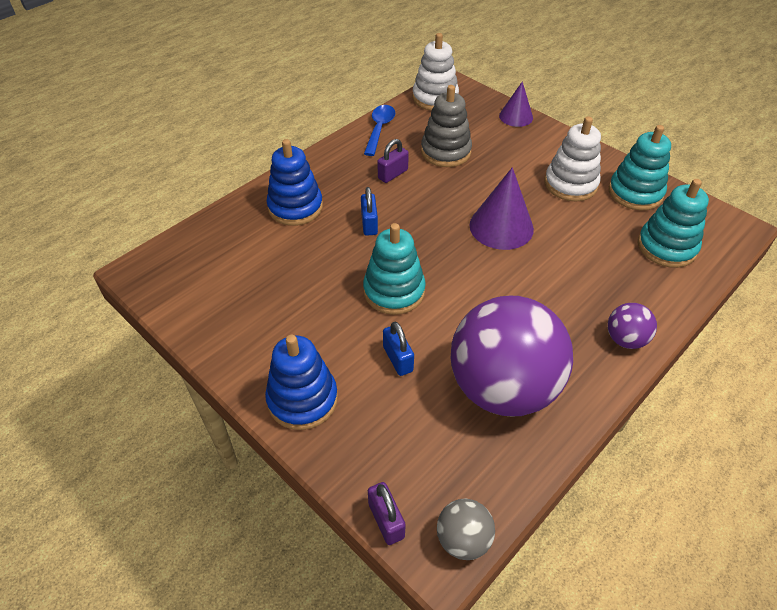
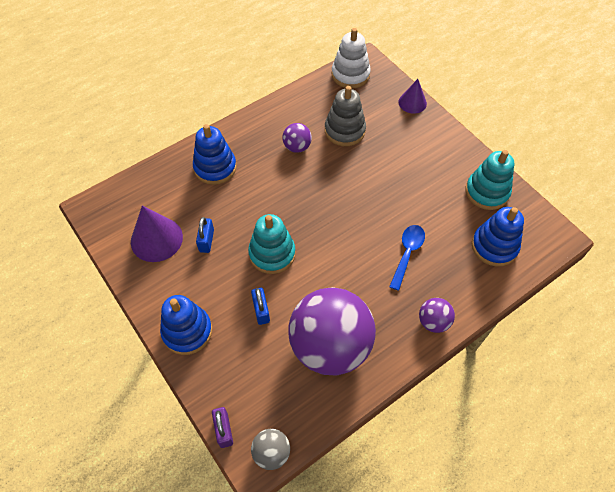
camera: 10 degrees right, 10 degrees up
(369, 224) = (268, 191): blue padlock -> blue padlock (206, 241)
(379, 129) = (297, 101): blue spoon -> blue spoon (407, 253)
(393, 174) = (297, 147): purple padlock -> purple ball
(501, 227) = (369, 208): purple cone -> purple cone (156, 239)
(570, 184) = (436, 176): white stacking toy -> none
(666, 247) = (494, 246): turquoise stacking toy -> blue stacking toy

